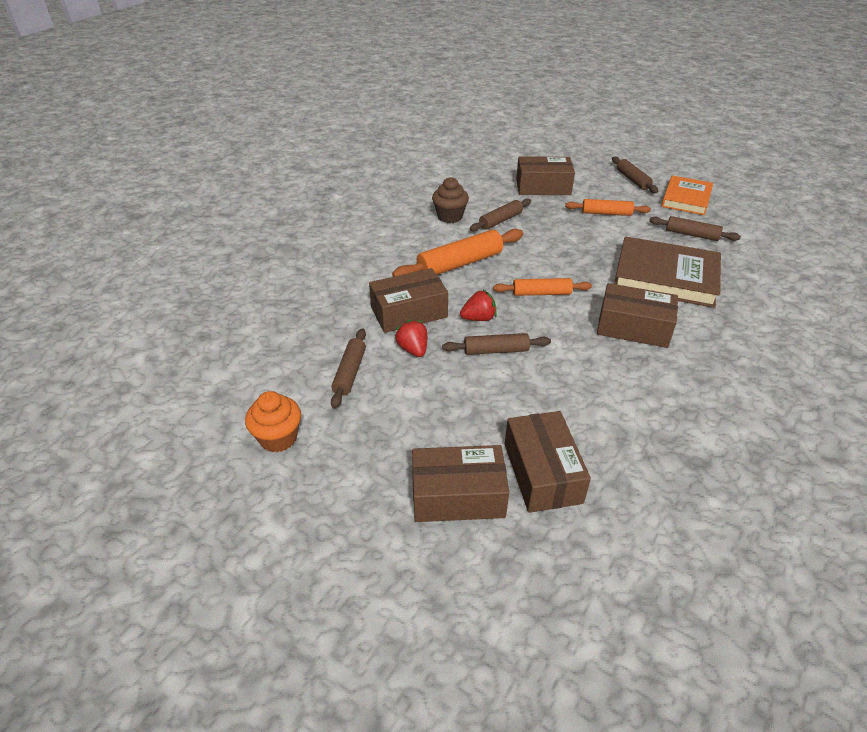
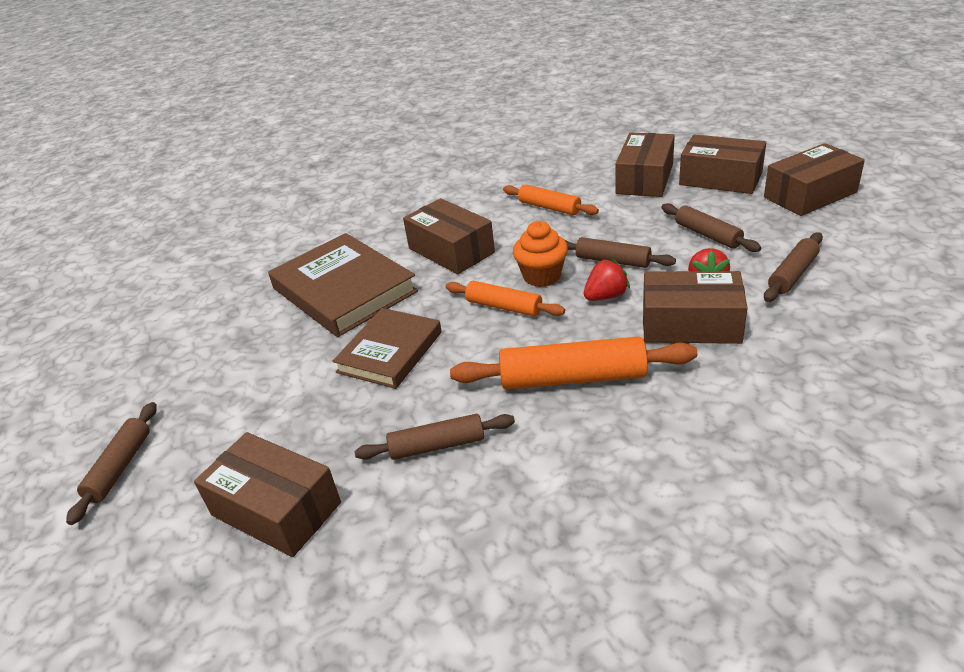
camera: 145 degrees left, 5 degrees down
(278, 438) = (881, 236): orange cupcake -> orange cupcake (542, 276)
(351, 489) = (810, 195): none -> brown box
(450, 216) = (515, 488): brown cupcake -> none
(478, 318) = (605, 296): red strawberry -> red strawberry turned 135 degrees clockwise
(578, 250) = (390, 352): none -> brown book
(606, 213) = (268, 405): orange rolling pin -> orange rolling pin (549, 207)
(686, 198) = (126, 395): orange book -> none
(691, 234) = (226, 334): brown rolling pin -> brown rolling pin (708, 235)

